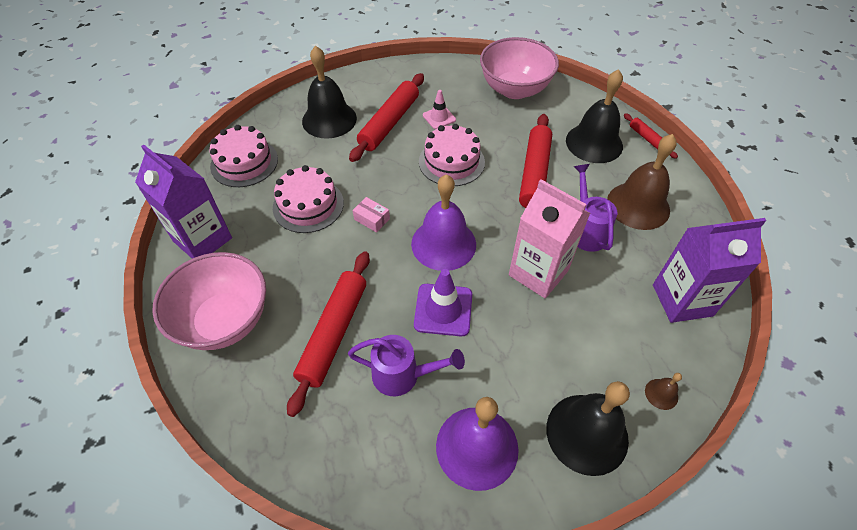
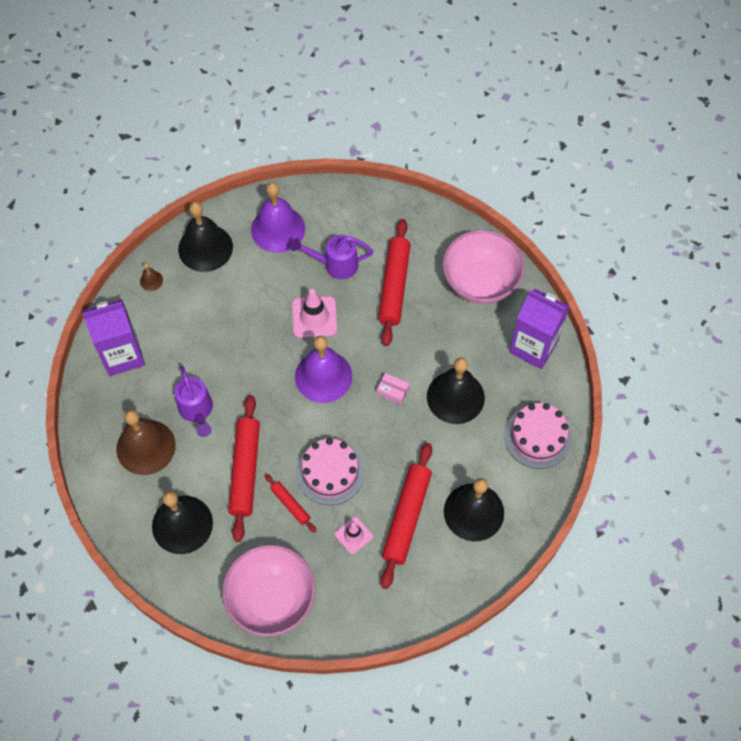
camera: 170 degrees right, 10 degrees up
(308, 205) = (455, 397): pink cake -> black bell
(443, 310) = (314, 317): purple traffic cone -> pink traffic cone
(538, 273) = (239, 361): pink carton -> none
(648, 139) = (123, 540): red rolling pin -> red rolling pin (290, 505)

